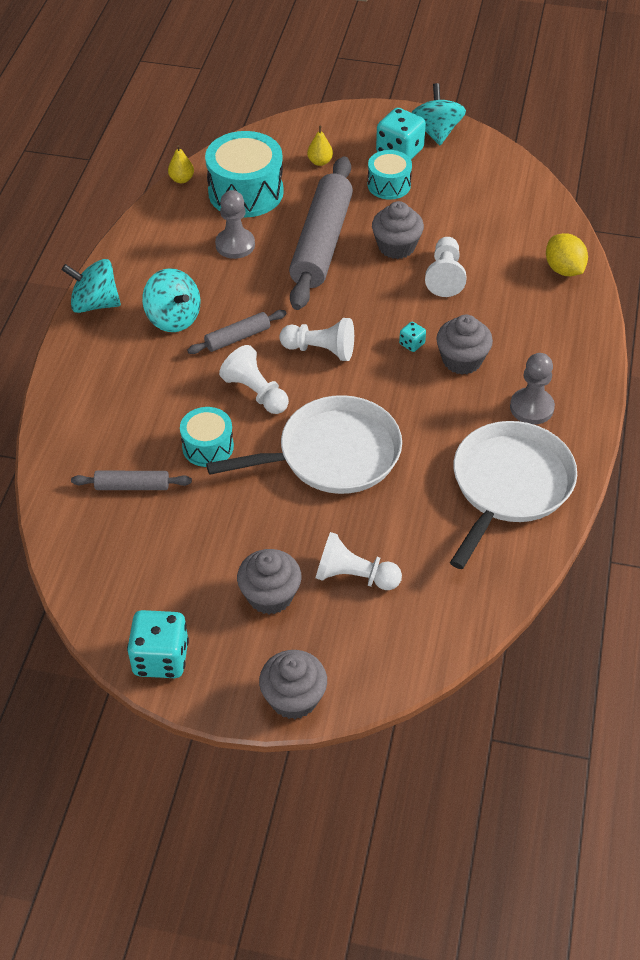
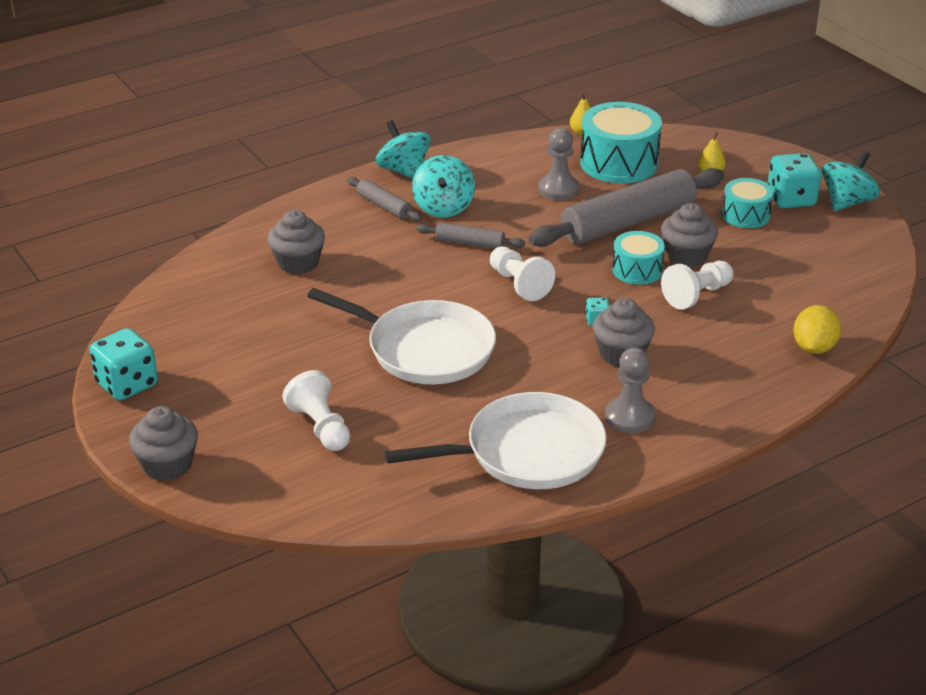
camera: 45 degrees right, 15 degrees down
(132, 486) = (262, 283): grey rolling pin -> grey rolling pin (384, 206)
(208, 446) = (346, 292): turquoise drum -> turquoise drum (637, 270)
(256, 392) = (430, 281): white pawn -> none
(270, 595) = (248, 399): grey cupcake -> grey cupcake (298, 263)

